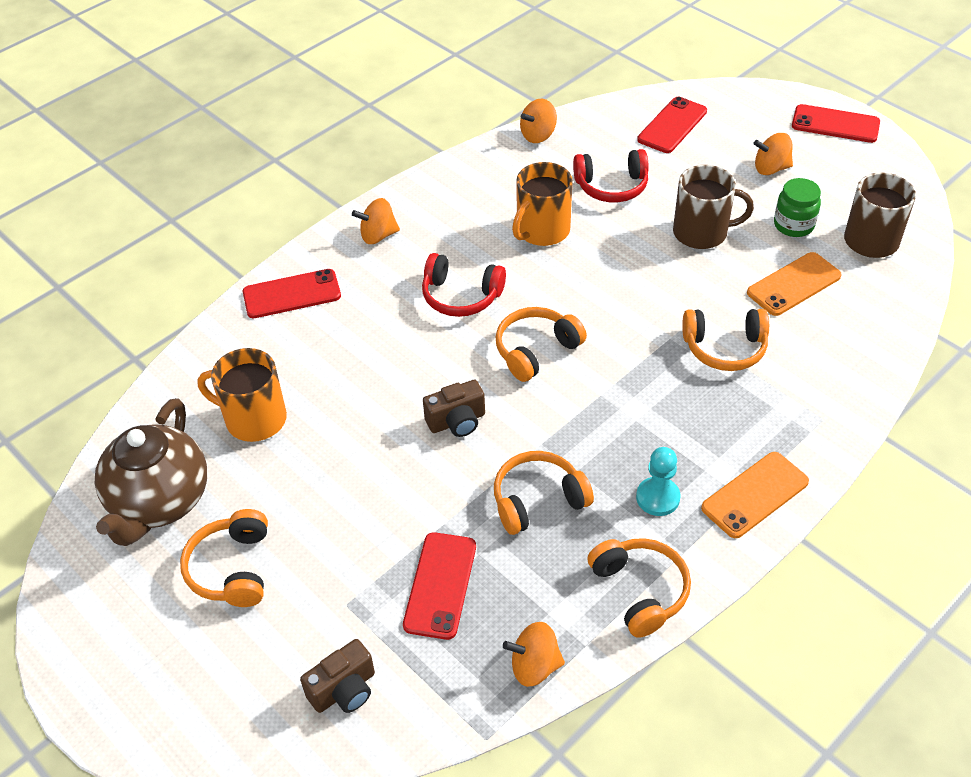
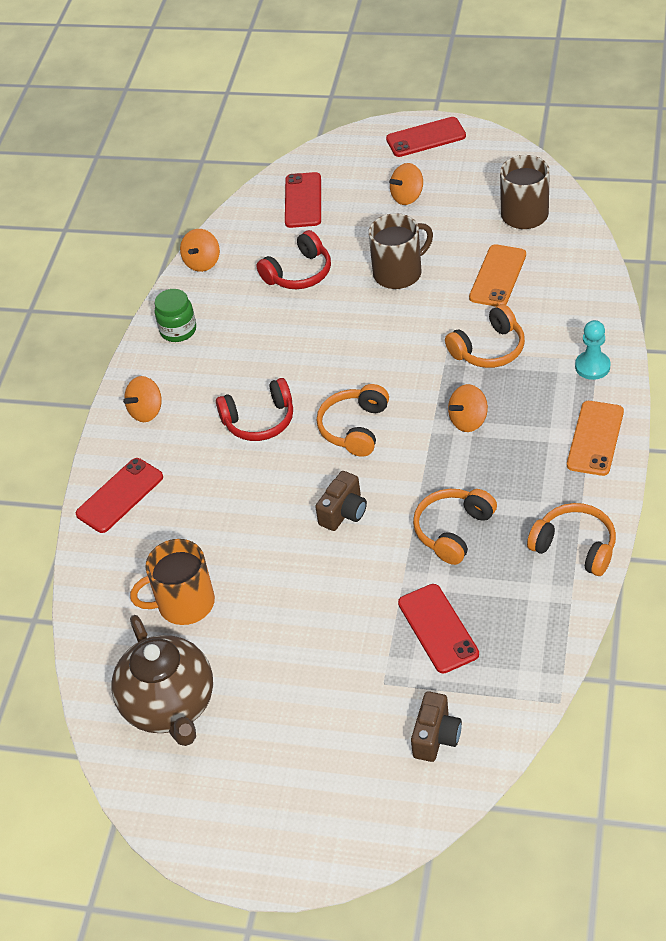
camera: 30 degrees left, 0 degrees up
(232, 568) = (275, 714): orange headphones -> none
(534, 666) = (549, 637): orange spinning top -> orange spinning top (468, 421)
(542, 230) = (276, 336): orange mug -> none
(658, 497) = (533, 479): turquoise pawn -> turquoise pawn (592, 366)
(793, 225) = (460, 232): green jar -> green jar (178, 330)

